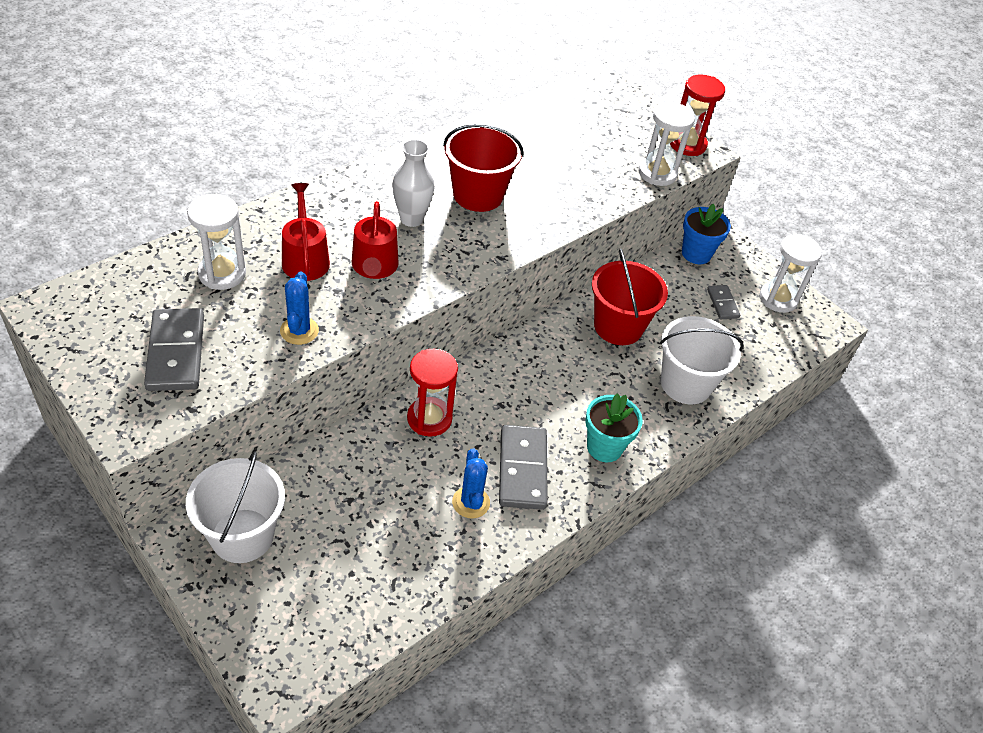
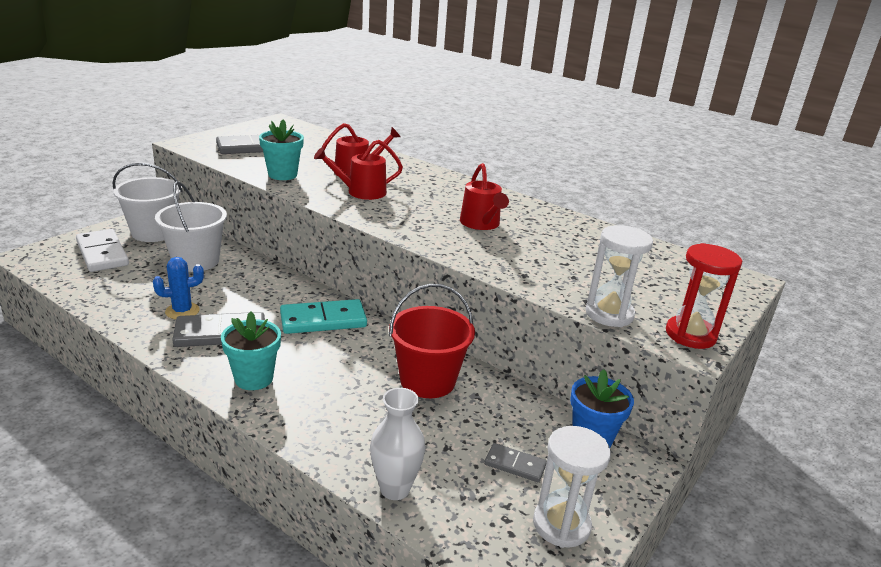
camera: 80 degrees right, 20 degrees down
(222, 273) = (328, 152): white hourglass -> none
(297, 594) = (102, 253): none -> white domino
(299, 331) = (282, 175): blue cactus -> turquoise flower pot
(411, 219) = (427, 201): white vase -> white vase (395, 489)
(429, 418) = (270, 287): red hourglass -> none
(478, 195) = (481, 224): red bucket -> red watering can
(508, 382) = (323, 320): none -> turquoise domino
(685, 384) = (360, 434): white bucket -> white bucket (196, 261)
(722, 303) = (515, 465): grey domino -> grey domino turned 45 degrees clockwise

